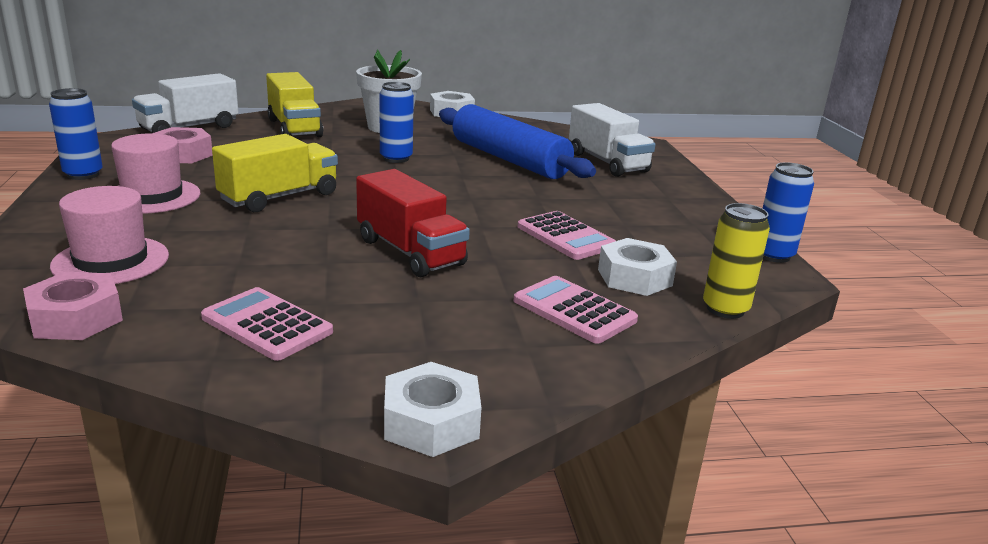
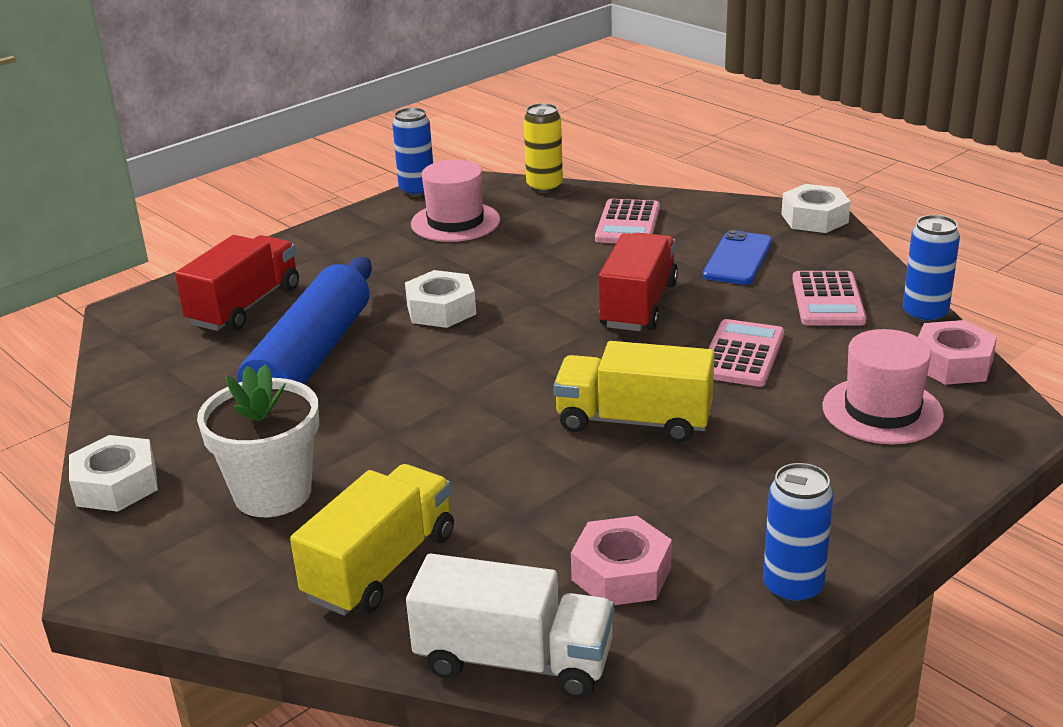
camera: 120 degrees left, 5 degrees up
(152, 196) = (756, 492): pink hat -> pink hat (455, 222)
(396, 158) = (407, 422): blue can -> blue can (924, 315)
(415, 325) = (738, 259): none -> blue phone
(565, 237) = (501, 263): pink calculator -> pink calculator (742, 354)
(607, 162) = (245, 306): white truck -> red truck
(634, 277) = (540, 221): white nut -> white nut (441, 309)

